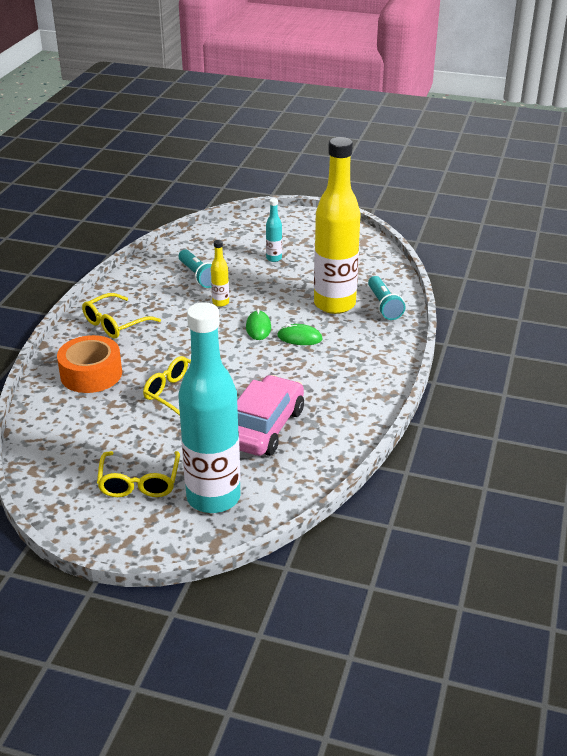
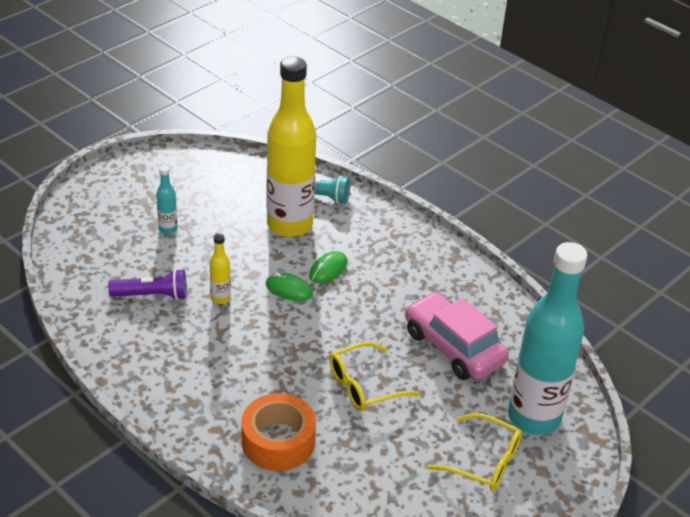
camera: 65 degrees left, 5 degrees up
(115, 324) = (194, 392): yellow glasses -> none
(198, 276) = (152, 295): turquoise flashlight -> purple flashlight

